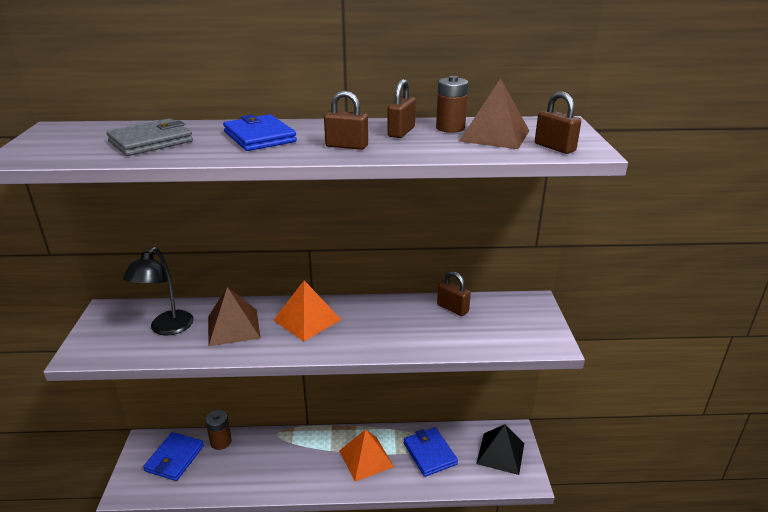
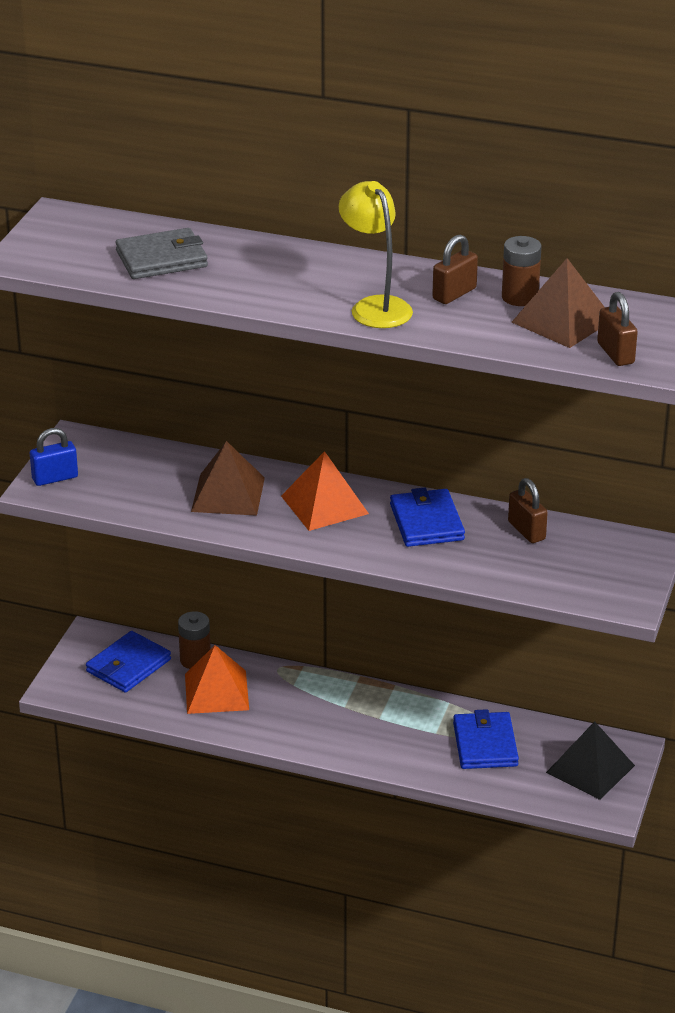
camera: 20 degrees right, 5 degrees up
(92, 343) = (55, 478): none -> blue padlock
(167, 328) = (146, 479): black lamp -> none
(259, 137) = (284, 272): blue wallet -> blue wallet (426, 522)
(346, 146) = (375, 306): brown padlock -> yellow lamp
(366, 458) = (390, 728): orange pyramid -> orange pyramid (217, 692)

